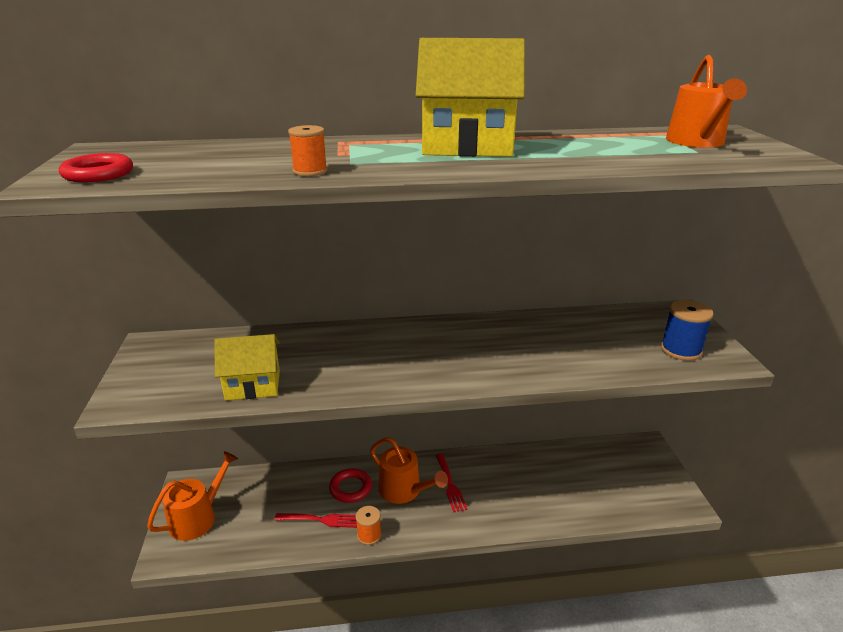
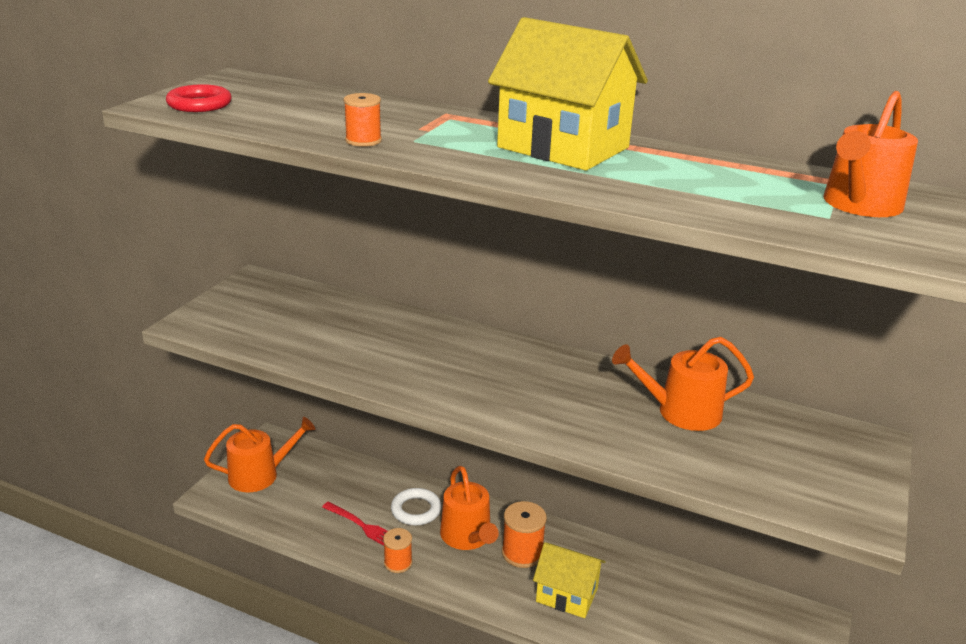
camera: 30 degrees right, 0 degrees up
(253, 385) = (303, 348): yellow house -> yellow house (567, 595)
(350, 488) = (416, 510): red ring -> white ring
(450, 484) = (522, 553): red fork -> orange spool
(568, 332) = (681, 412): none -> orange watering can
(681, 350) = (806, 483): blue spool -> none

